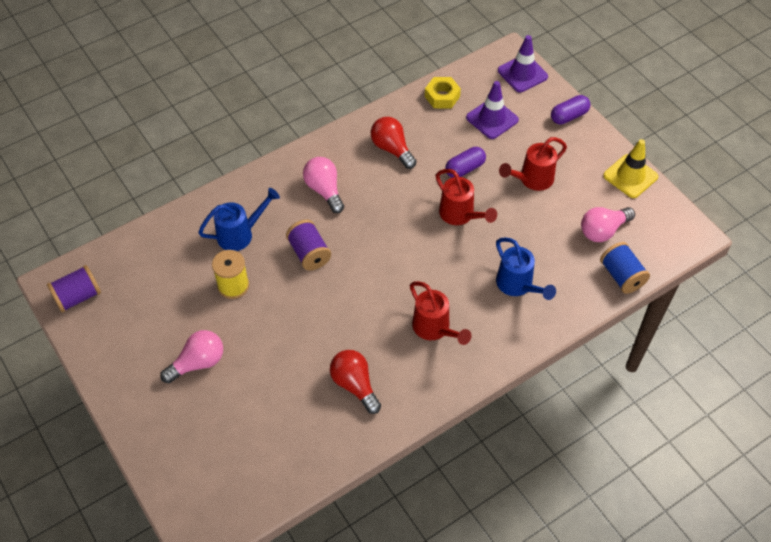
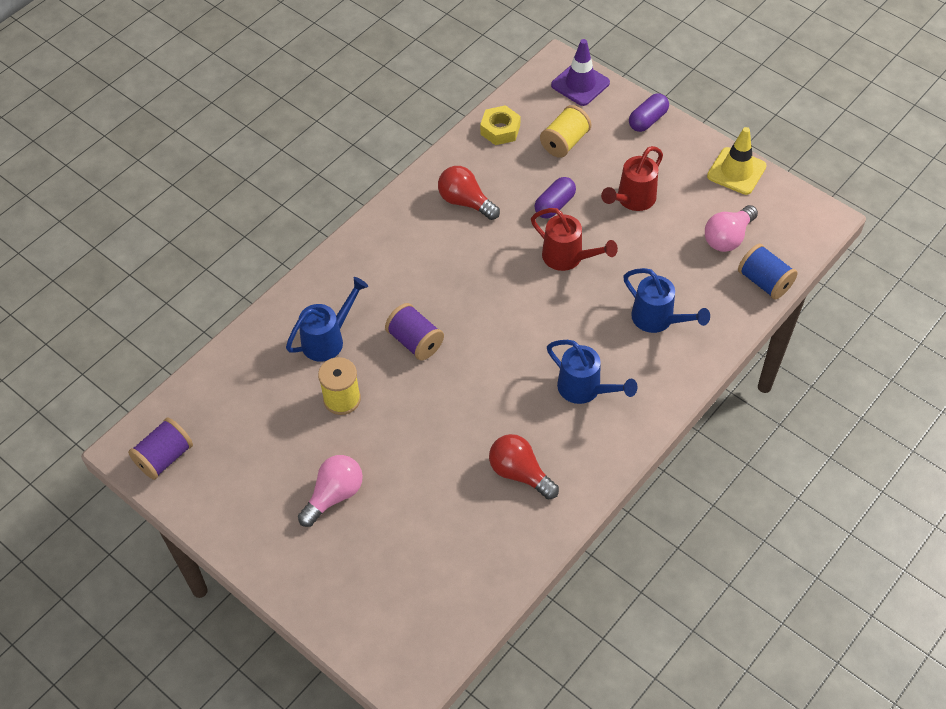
camera: 15 degrees left, 0 degrees up
(324, 190) = (406, 266): pink light bulb -> none
(434, 328) = (584, 389): red watering can -> blue watering can
(492, 119) = (564, 142): purple traffic cone -> yellow spool

